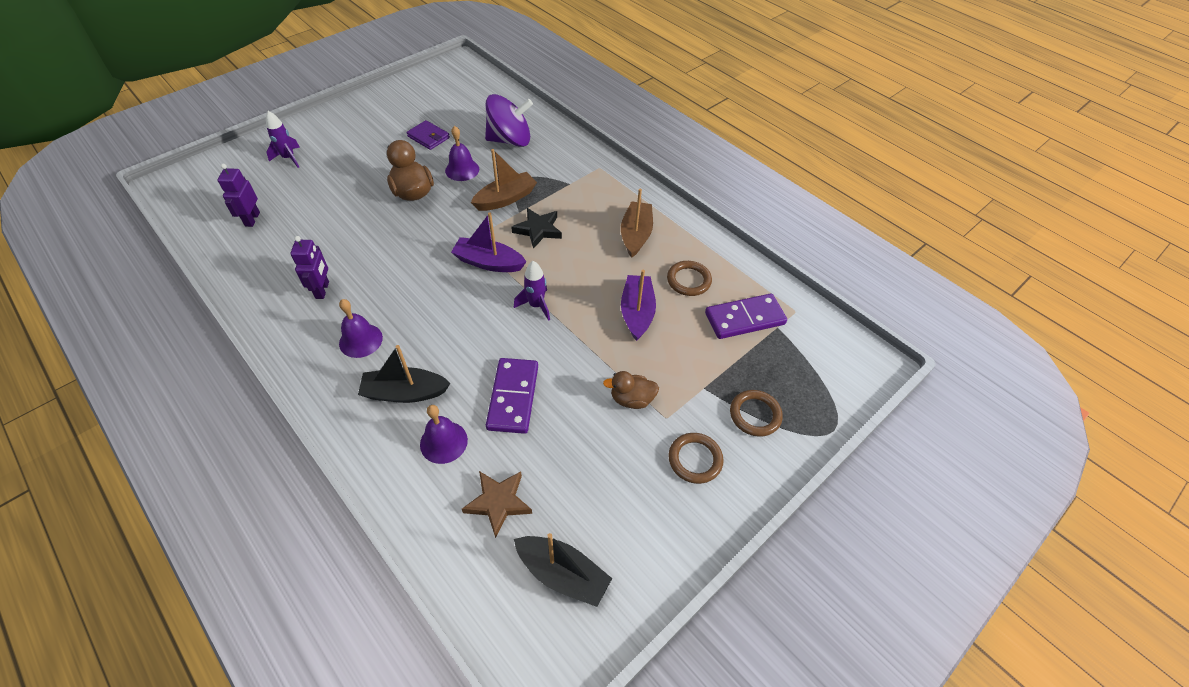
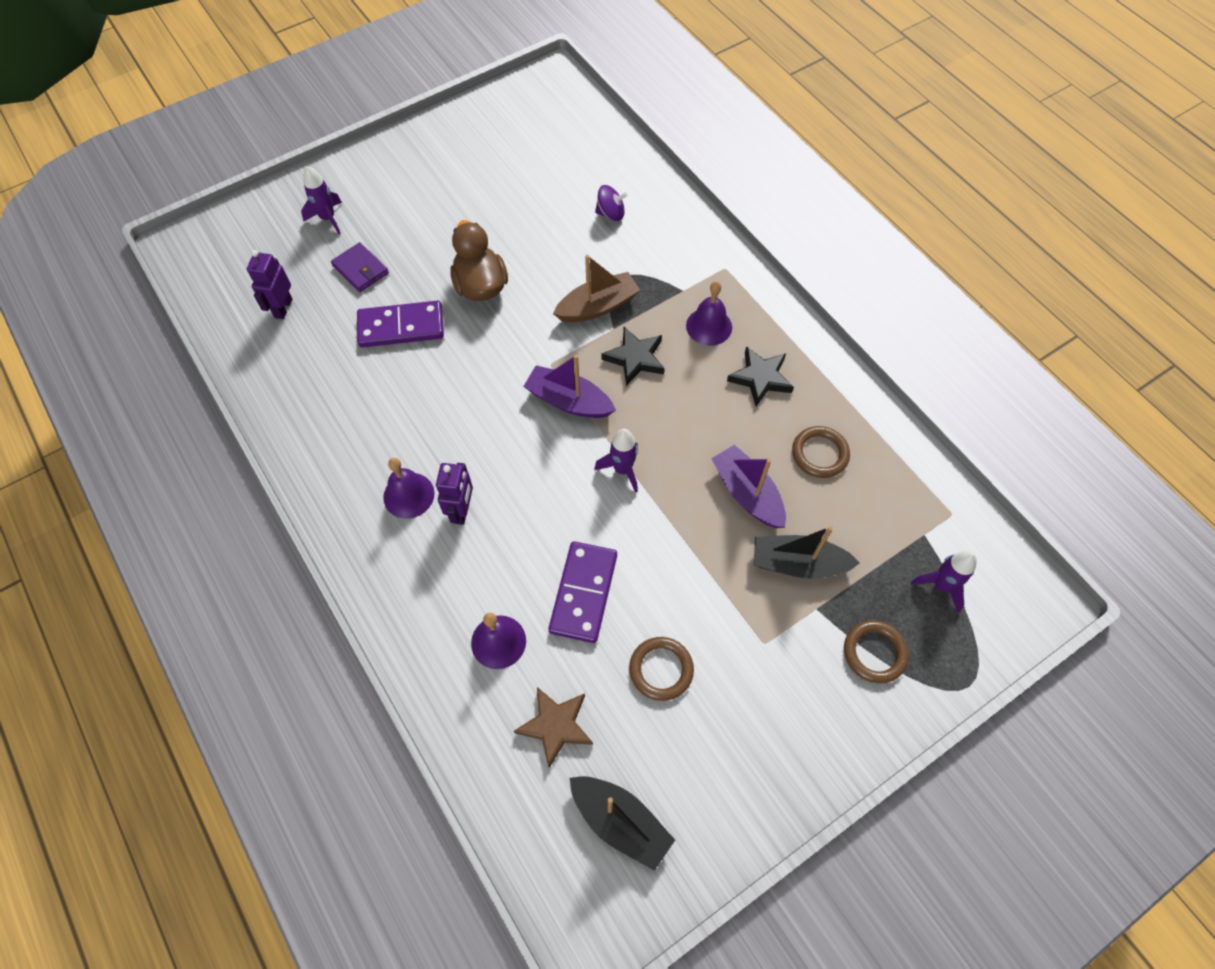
camera: 10 degrees right, 10 degrees up
(322, 290) = (366, 420): purple robot -> purple robot (462, 510)
(405, 392) = (457, 571): black boat -> black boat (798, 563)
(428, 137) = (505, 200): purple wallet -> purple wallet (360, 269)
(462, 170) = (545, 256): purple bell -> purple bell (709, 326)
(510, 140) = (611, 213): purple spinning top -> purple spinning top, size x0.49
(631, 399) = (725, 613): brown duck -> none
(636, 235) = (760, 378): brown boat -> black star
(637, 312) = (747, 493): purple boat -> purple boat turned 45 degrees counterclockwise
(695, 459) = (791, 702): brown ring -> brown ring (661, 669)
(744, 318) = (883, 517): purple domino -> purple domino (401, 327)
(797, 361) = (941, 586): none -> purple rocket

